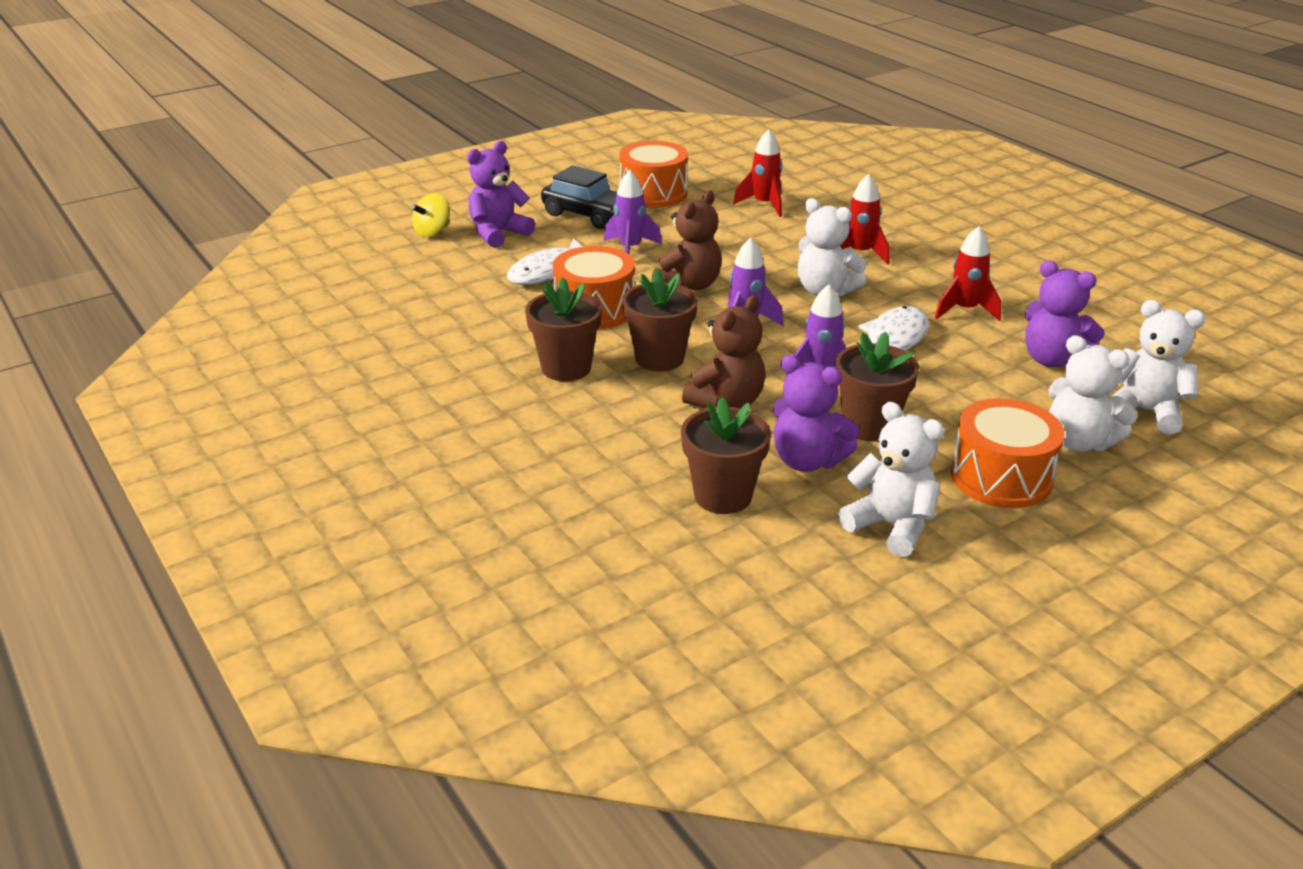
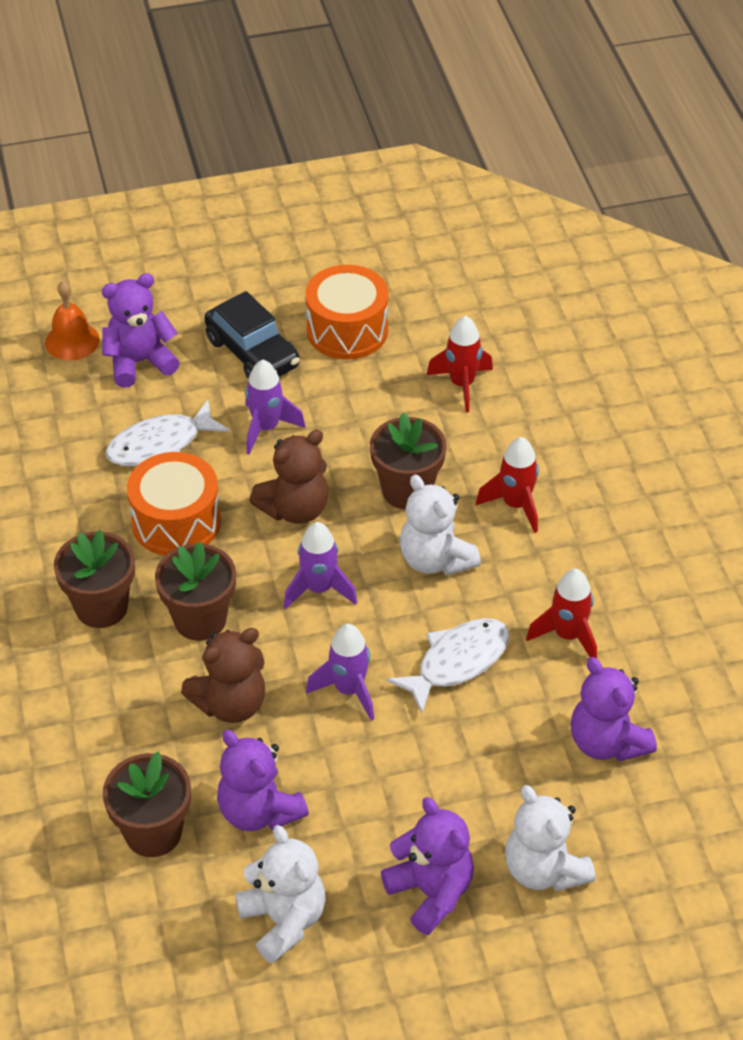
camera: 20 degrees right, 15 degrees up
(432, 232) = (72, 341): yellow spinning top -> orange bell
(869, 426) = (349, 782): brown flower pot -> brown flower pot (407, 490)
(1001, 477) = (431, 892): orange drum -> purple teddy bear
(1144, 411) = (646, 848): white teddy bear -> none

